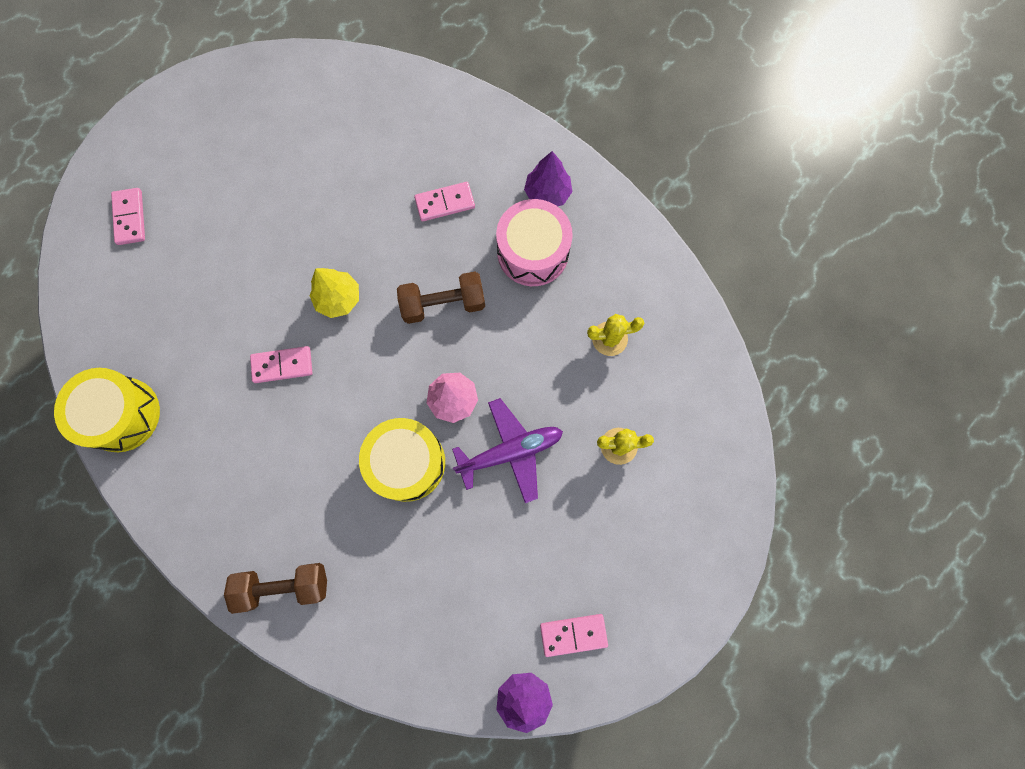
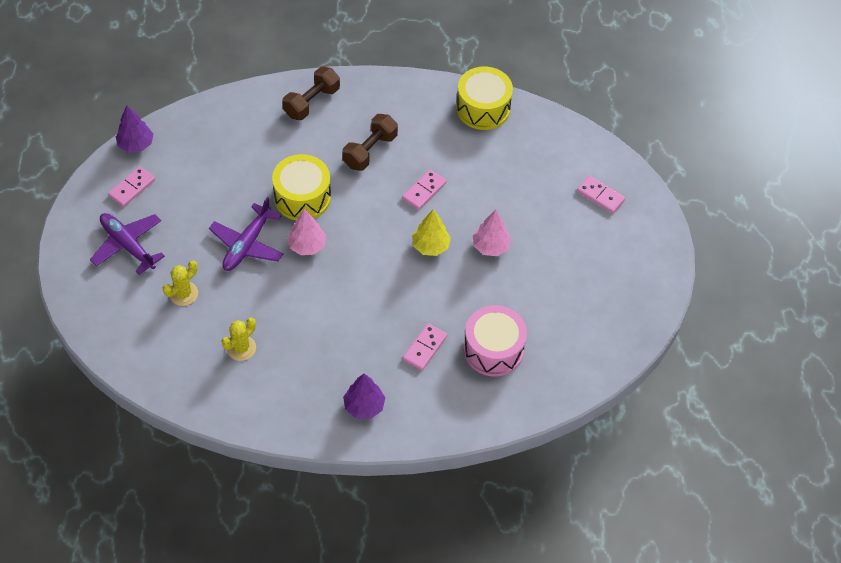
camera: 135 degrees right, 20 degrees down
(285, 251) = (490, 246): none -> pink tree
(443, 304) = (365, 290): brown dumbbell -> brown dumbbell (370, 150)
(533, 252) = (338, 362): pink drum -> pink drum (493, 349)
(632, 556) = (128, 245): none -> purple plane

